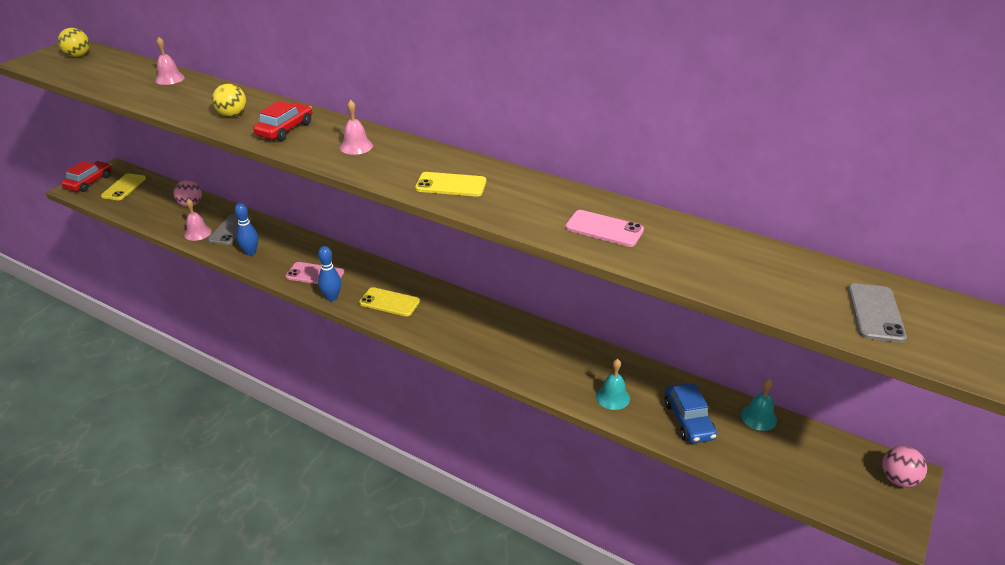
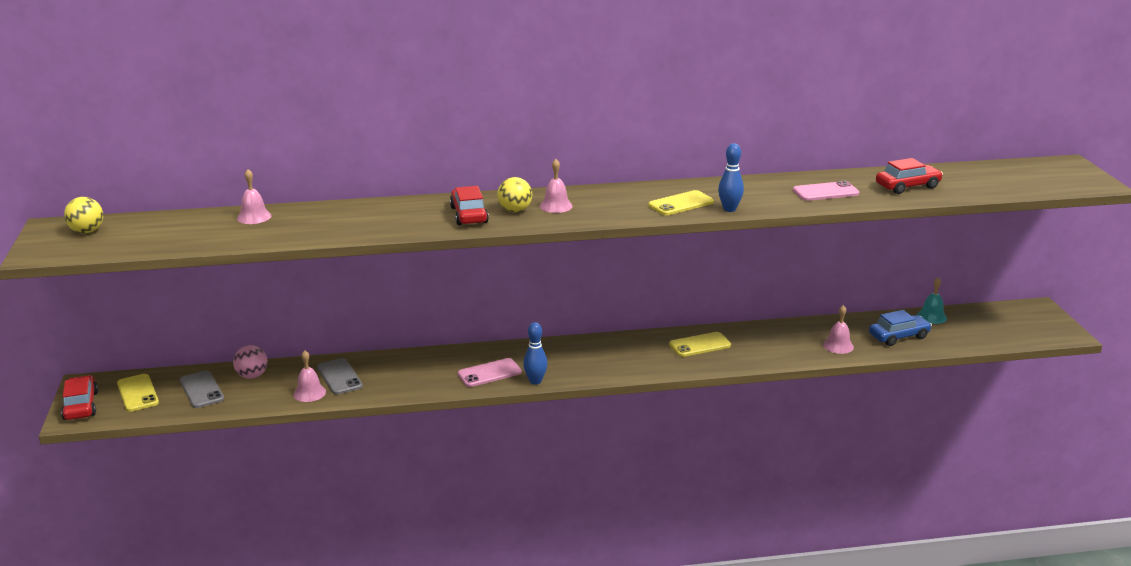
camera: 40 degrees left, 10 degrees down
(232, 115) = (394, 221): yellow ball -> yellow ball (515, 210)
(250, 252) = (396, 384): blue bowling pin -> blue bowling pin (729, 209)
(389, 302) = (588, 363): yellow phone -> yellow phone (699, 345)
(613, 397) = (838, 346): turquoise bell -> pink bell
(688, 420) = (899, 336): blue car -> blue car turned 60 degrees counterclockwise
(704, 259) = (907, 186): none -> red car
(875, 313) = (1027, 179): grey phone -> grey phone (201, 390)
(898, 479) = (1038, 312): pink ball -> none

